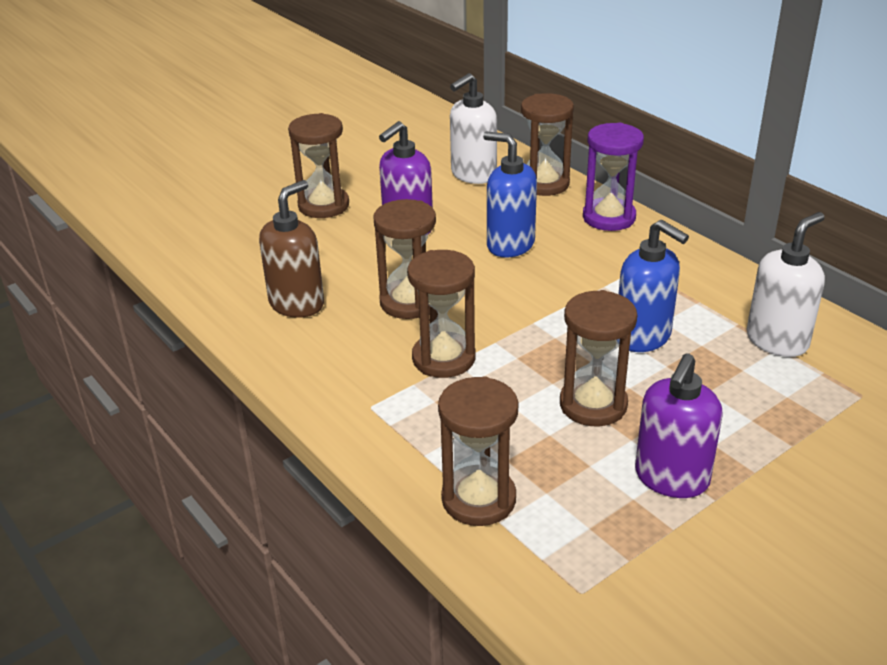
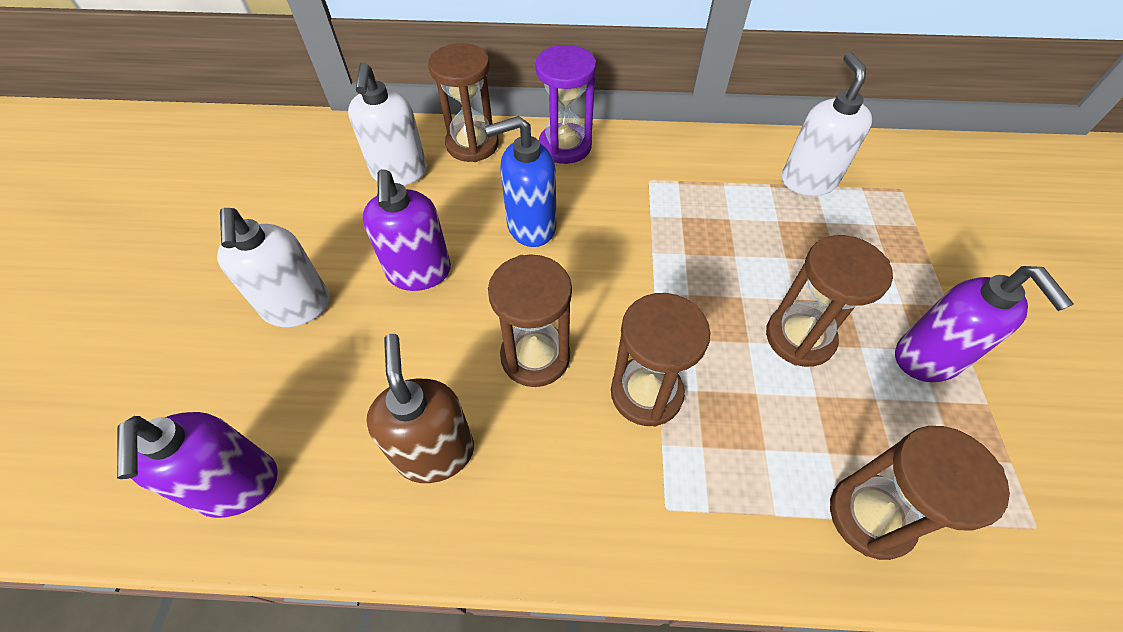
camera: 50 degrees left, 20 degrees up
(201, 257) = (238, 486): none -> purple soap dispenser
(323, 205) = (297, 307): brown hourglass -> white soap dispenser
(643, 337) = (739, 243): blue soap dispenser -> none

